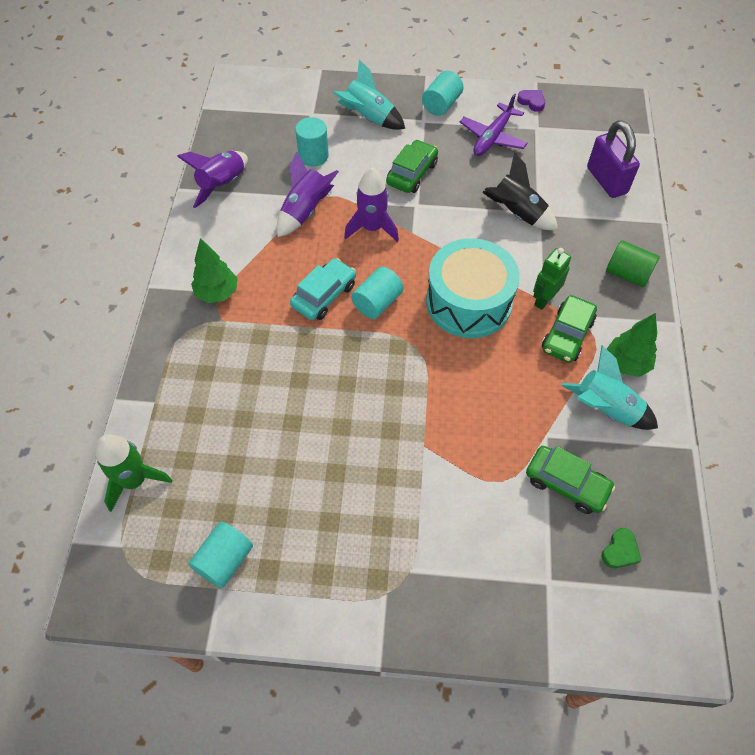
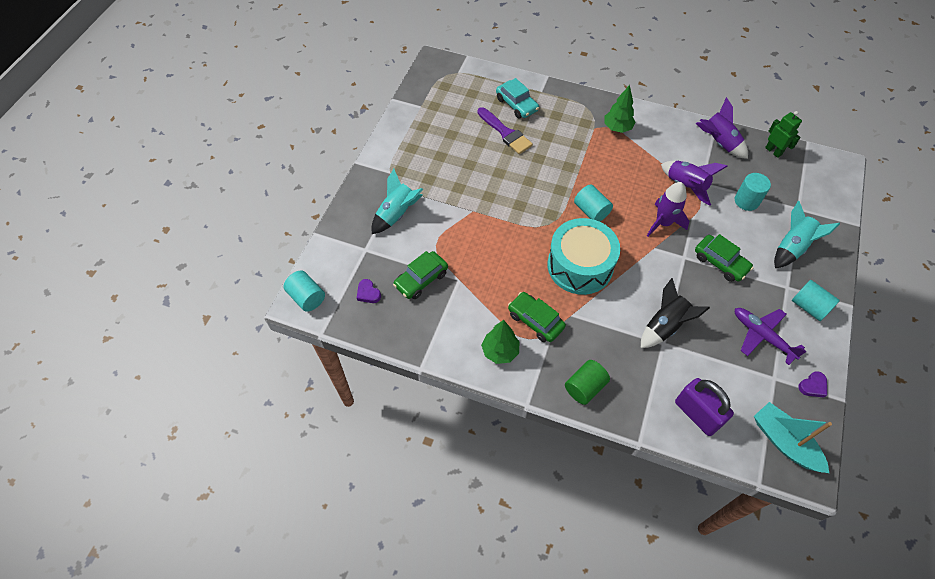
camera: 105 degrees right, 0 degrees up
(135, 480) = (493, 80): green rocket -> none
(224, 560) = (435, 110): turquoise cylinder -> turquoise cylinder (307, 297)
(256, 435) = (505, 133): none -> purple brush
(324, 295) = (604, 183): turquoise car -> turquoise car (516, 104)
(544, 300) = (571, 316): green robot -> green robot (773, 151)
(600, 119) = (784, 442): none -> turquoise boat
(605, 409) = (467, 323): turquoise rocket -> turquoise rocket (397, 214)
(606, 180) = (697, 414): purple padlock -> purple padlock turned 60 degrees clockwise
(620, 551) = (368, 293): green heart -> purple heart

